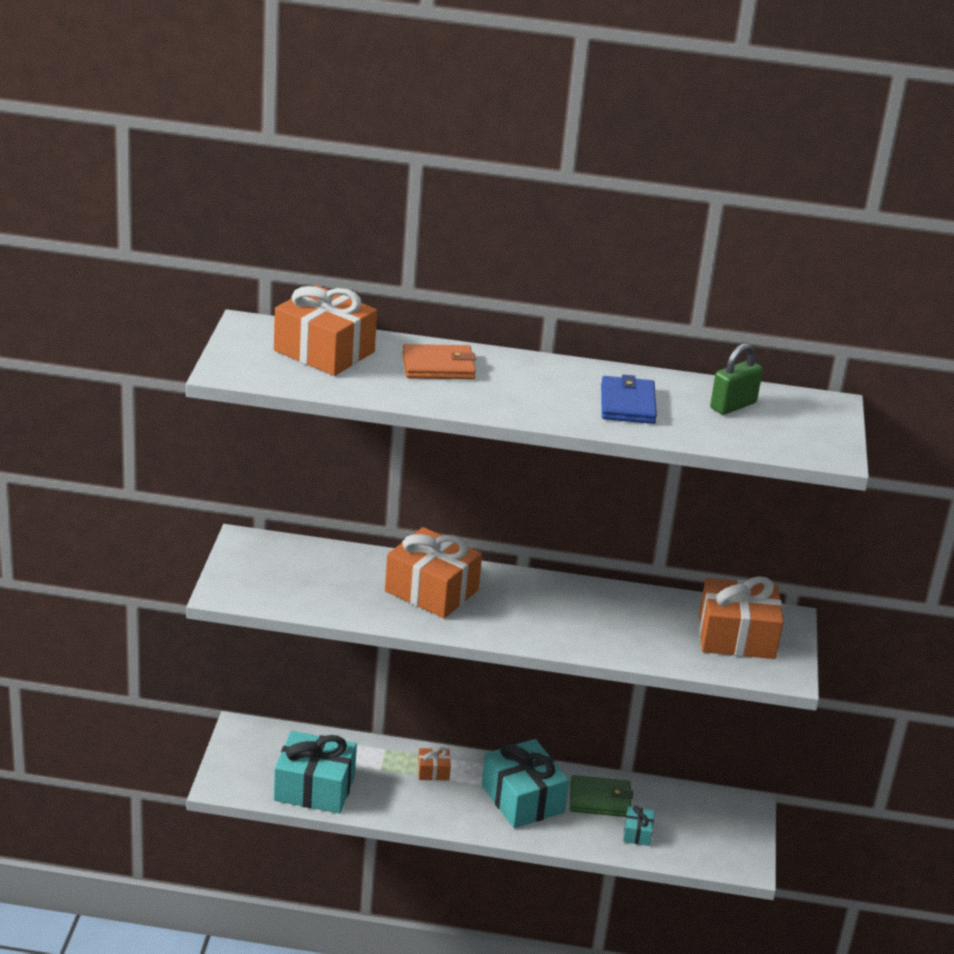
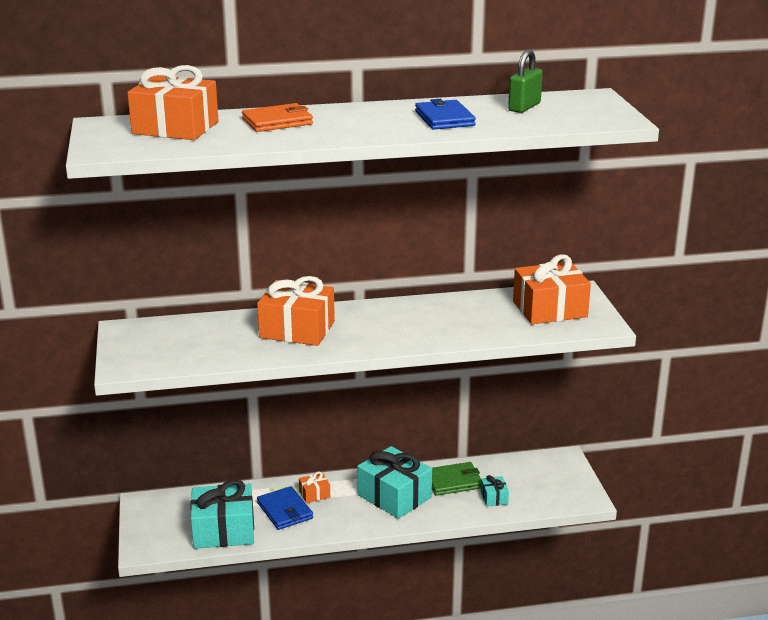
camera: 15 degrees left, 5 degrees down
(391, 783) = (285, 511): none -> blue wallet

